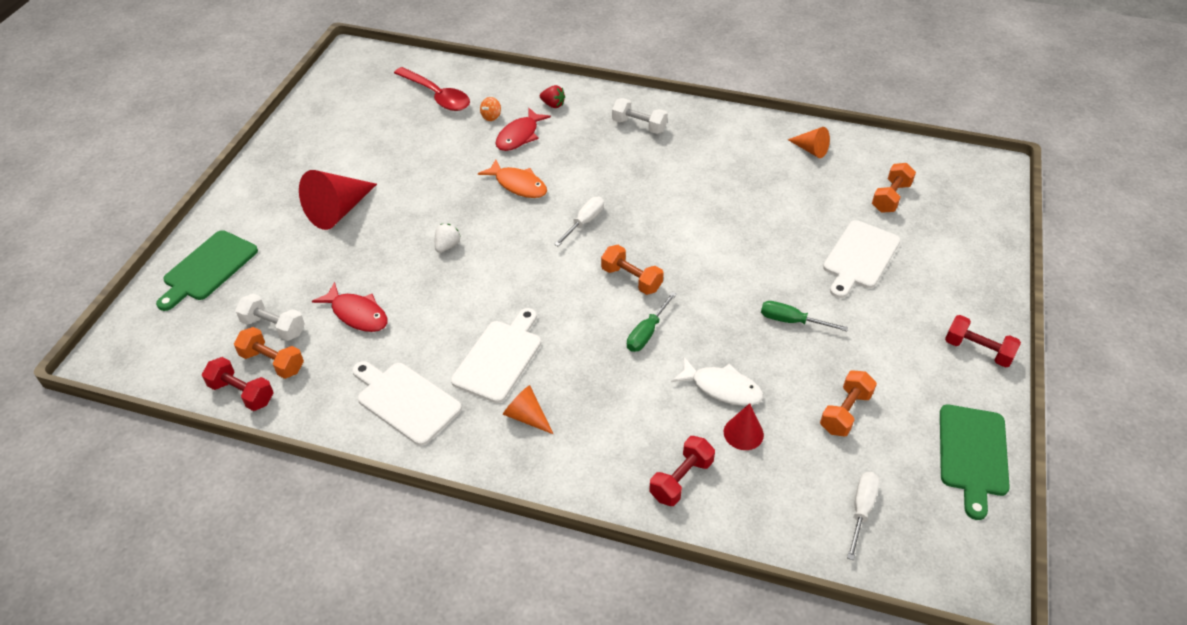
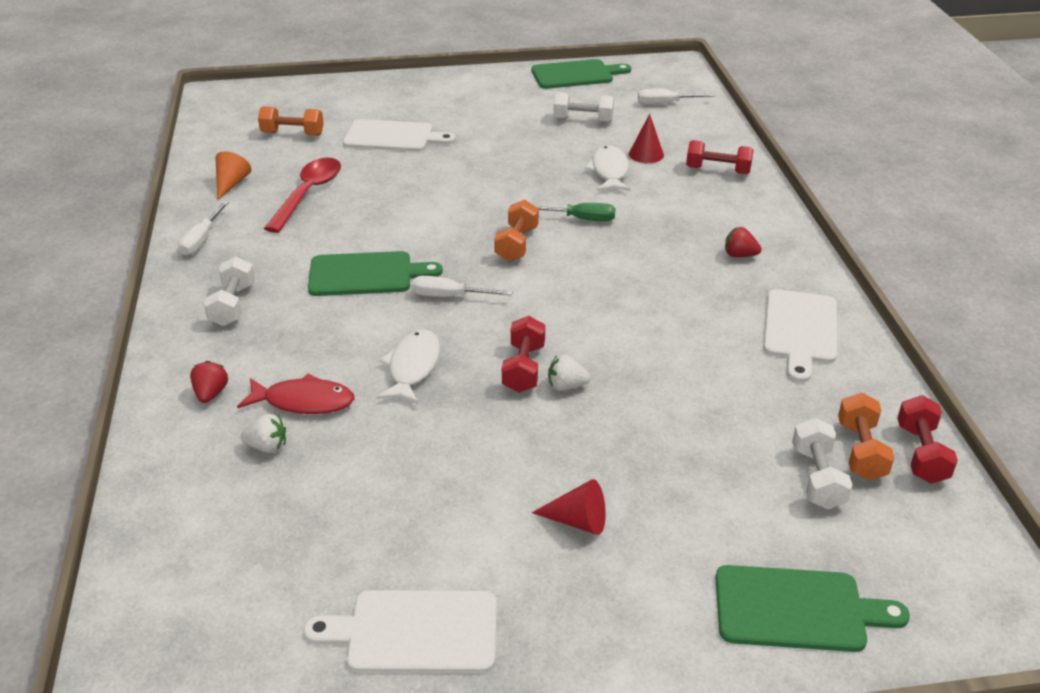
camera: 115 degrees left, 10 degrees down
(338, 211) = (578, 521): red cone -> red cone, size x0.55
(357, 314) = (732, 414): red fish -> none
(437, 96) = (232, 533): red spoon -> red spoon (308, 194)
(491, 117) = (267, 446): orange spinning top -> white strawberry
(499, 358) = (691, 291): white cutting board -> white cutting board (415, 632)
(518, 185) = (412, 367): orange fish -> white fish
(526, 416) = (739, 255): orange cone -> red strawberry
(638, 189) = (366, 274): none -> green cutting board
(731, 124) = (201, 240): none -> white screwdriver
(791, 321) = (503, 155): green screwdriver -> none
(845, 412) = (583, 120): orange dumbbell -> white dumbbell
(977, 350) = (470, 81): red dumbbell -> red dumbbell (523, 368)

